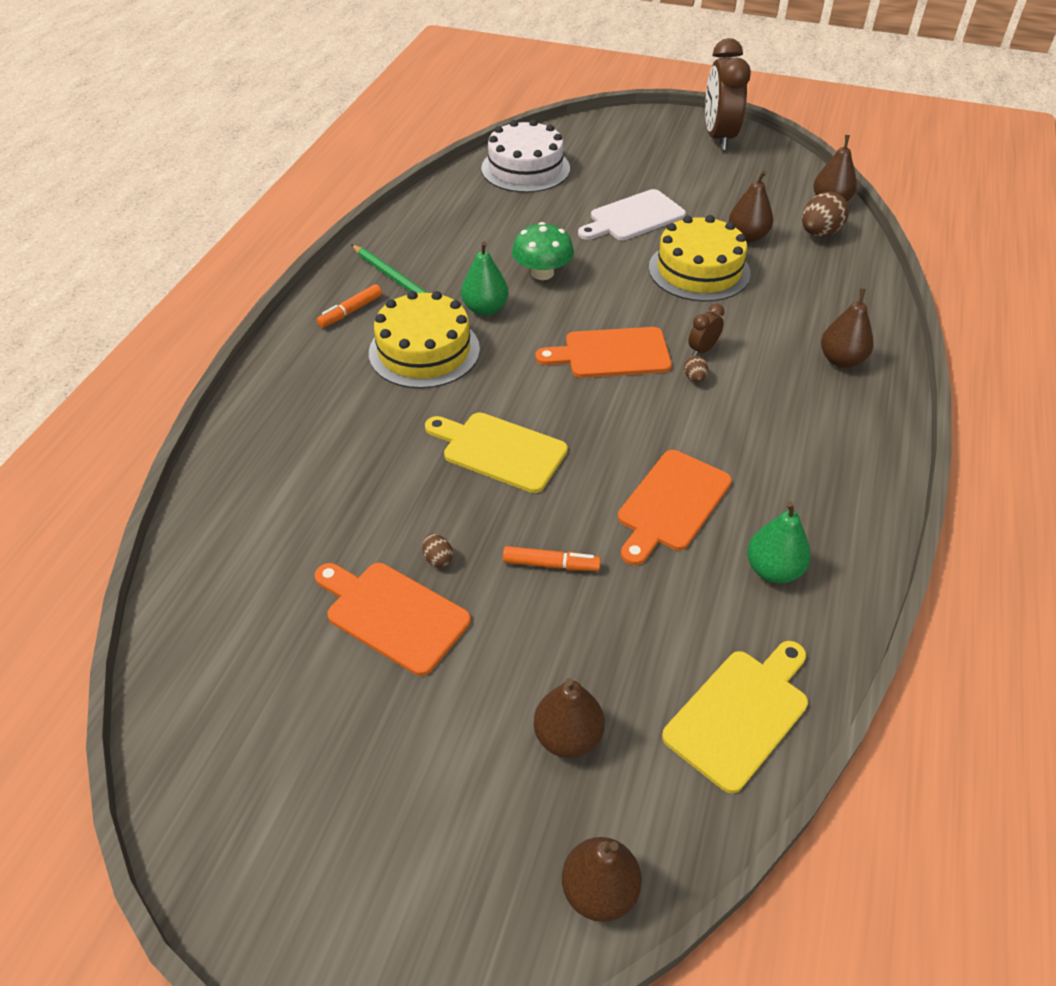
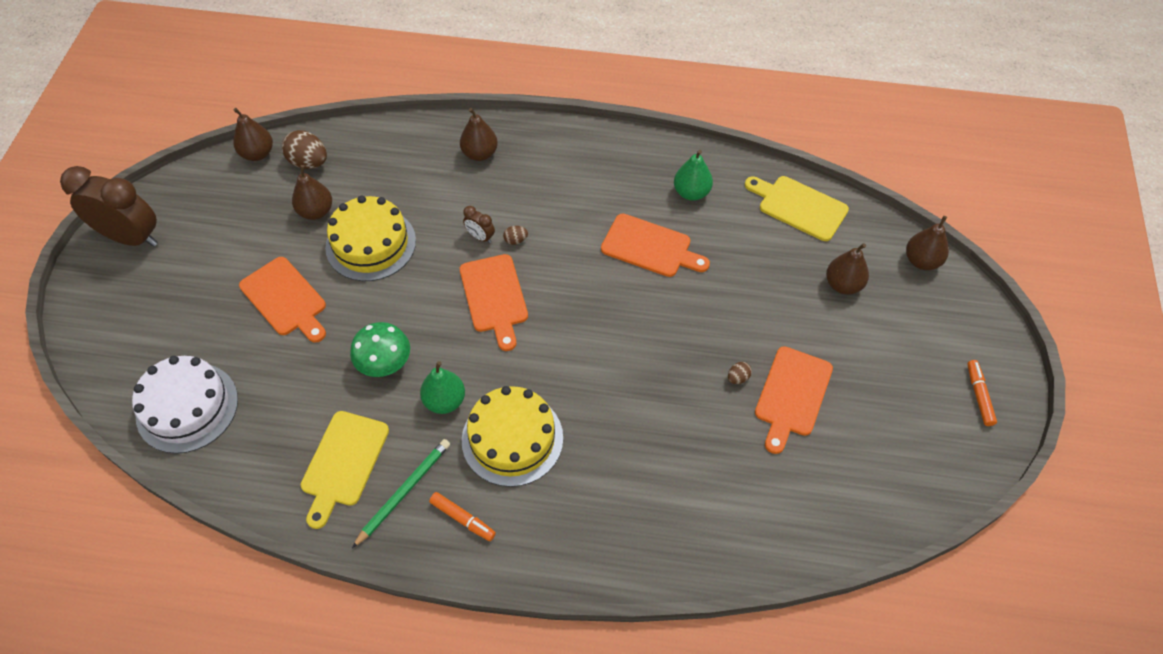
camera: 100 degrees left, 10 degrees up
(499, 450) = (623, 358): yellow cutting board -> yellow cutting board (343, 463)
(550, 564) = (722, 310): orange marker -> orange marker (979, 395)
(633, 217) = (285, 299): white cutting board -> orange cutting board
(719, 138) = (131, 237): brown clock -> brown clock turned 150 degrees counterclockwise

